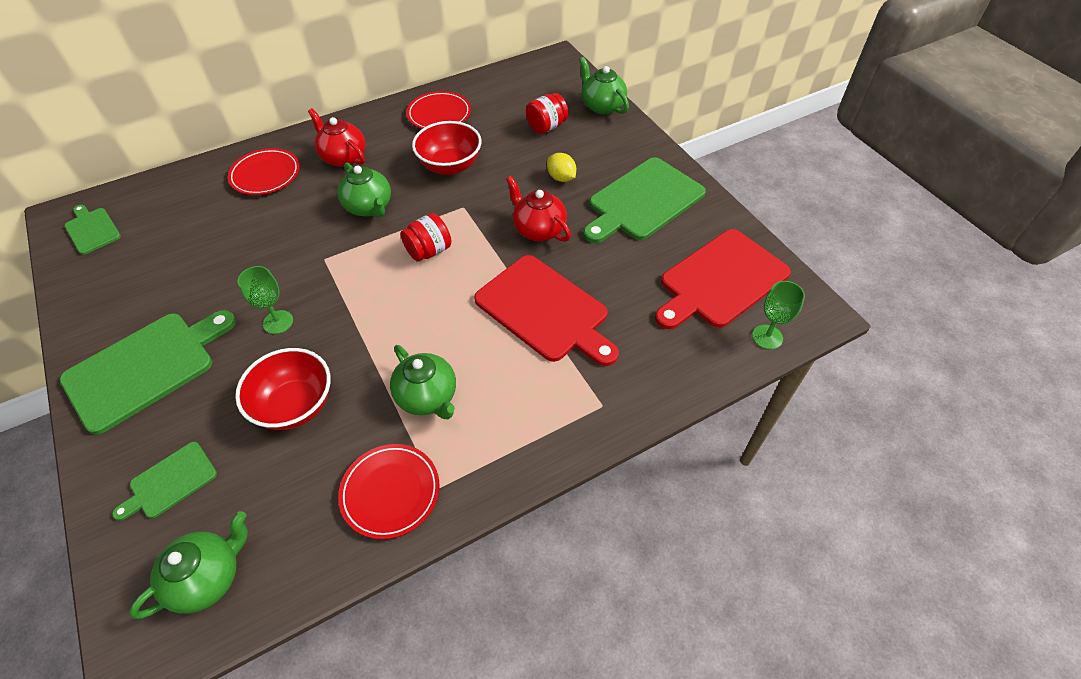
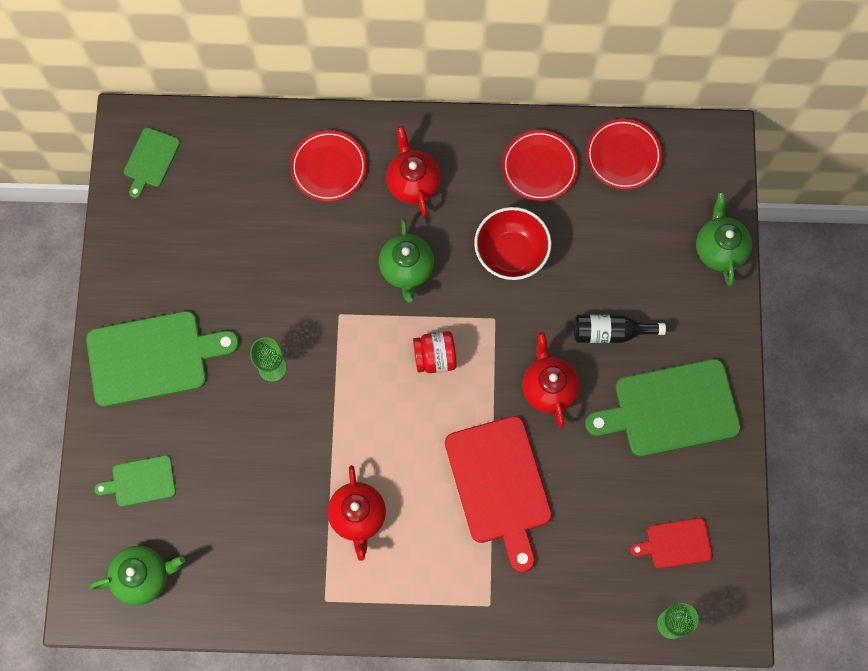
camera: 30 degrees right, 20 degrees up
(92, 230) = (151, 160): green cutting board -> green cutting board turned 150 degrees counterclockwise
(295, 405) = (254, 464): red bowl -> none
(390, 492) = (291, 584): red plate -> red plate (623, 156)
(428, 397) = (358, 516): green teapot -> red teapot
(546, 127) = (640, 249): red jar -> none
(561, 178) = (610, 332): yellow lemon -> black bottle
(721, 281) = (676, 544): red cutting board -> red cutting board, size x0.52

